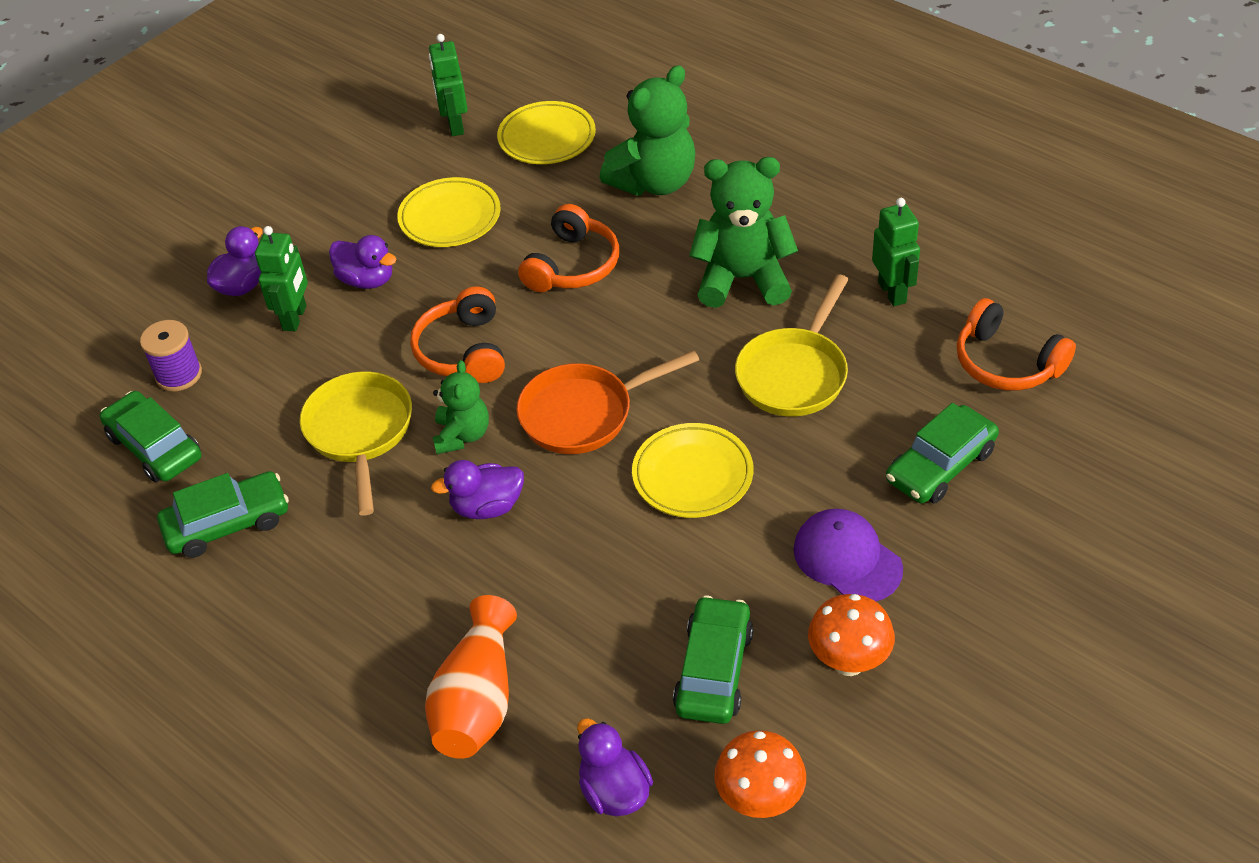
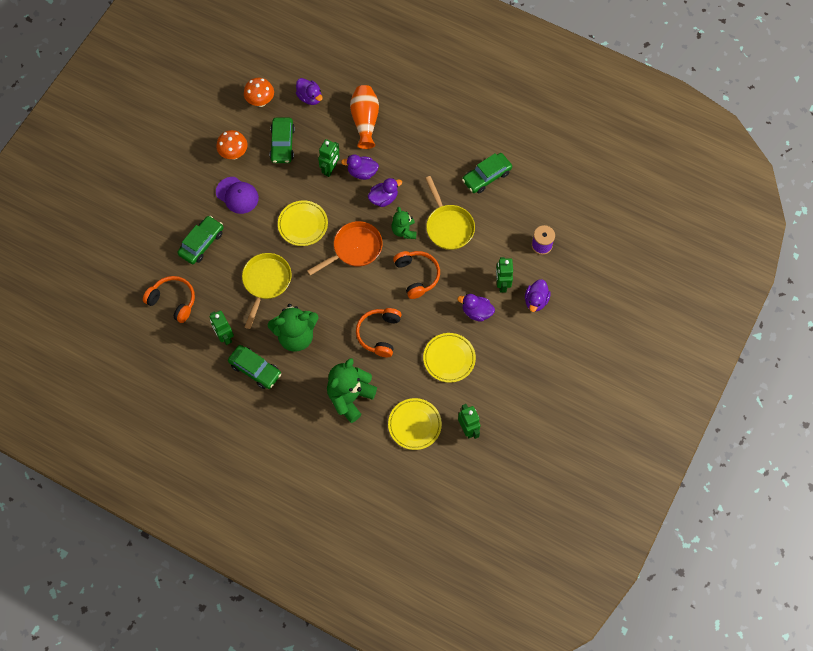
camera: 165 degrees right, 20 degrees up
(155, 447) = (534, 207): green car -> green car (255, 369)
(522, 571) = (362, 172): none -> purple duck
(599, 589) = (330, 169): none -> green robot

